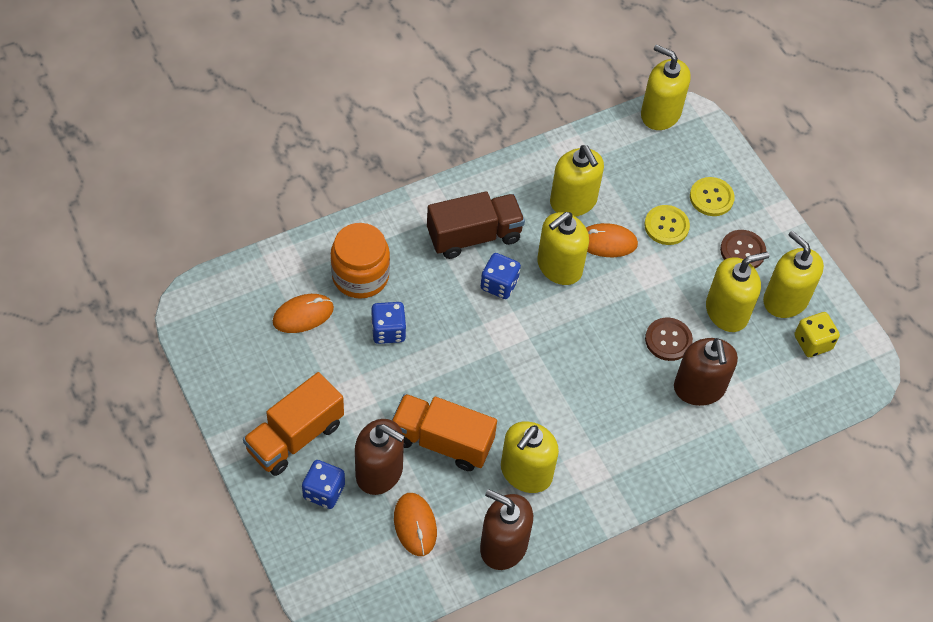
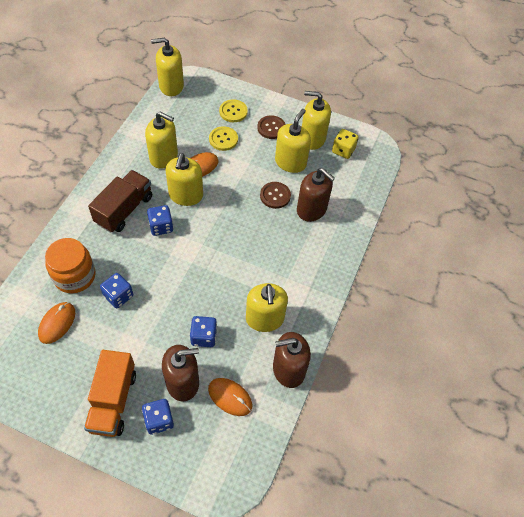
camera: 40 degrees left, 0 degrees up
(442, 441) = (204, 336): orange truck -> blue dice

